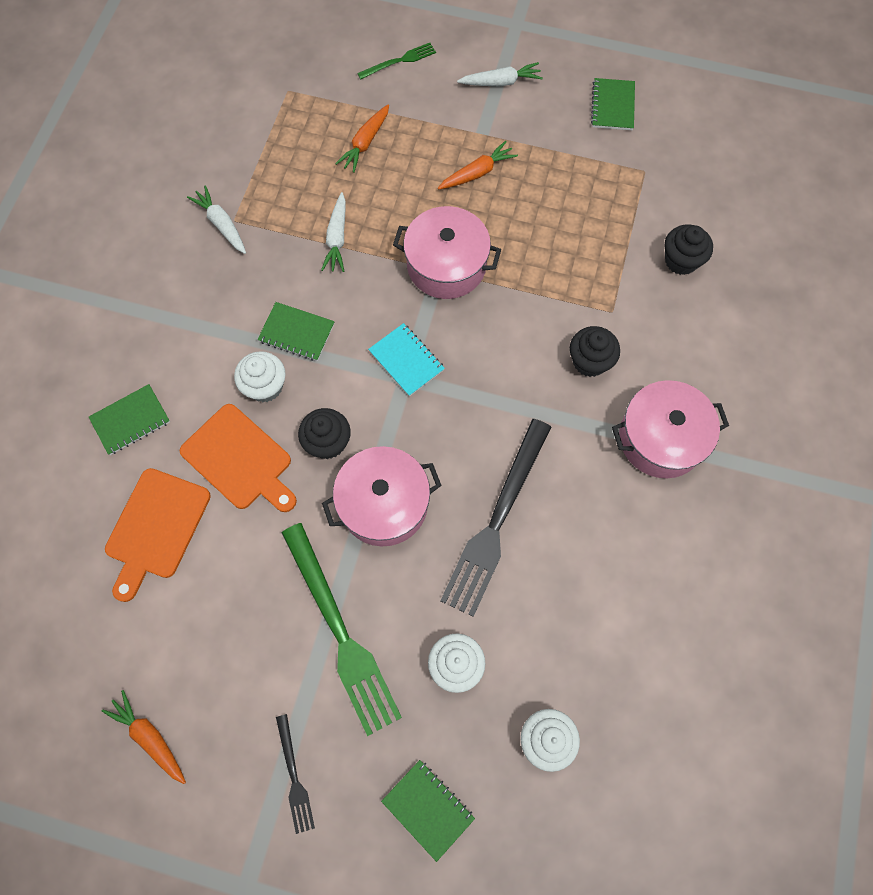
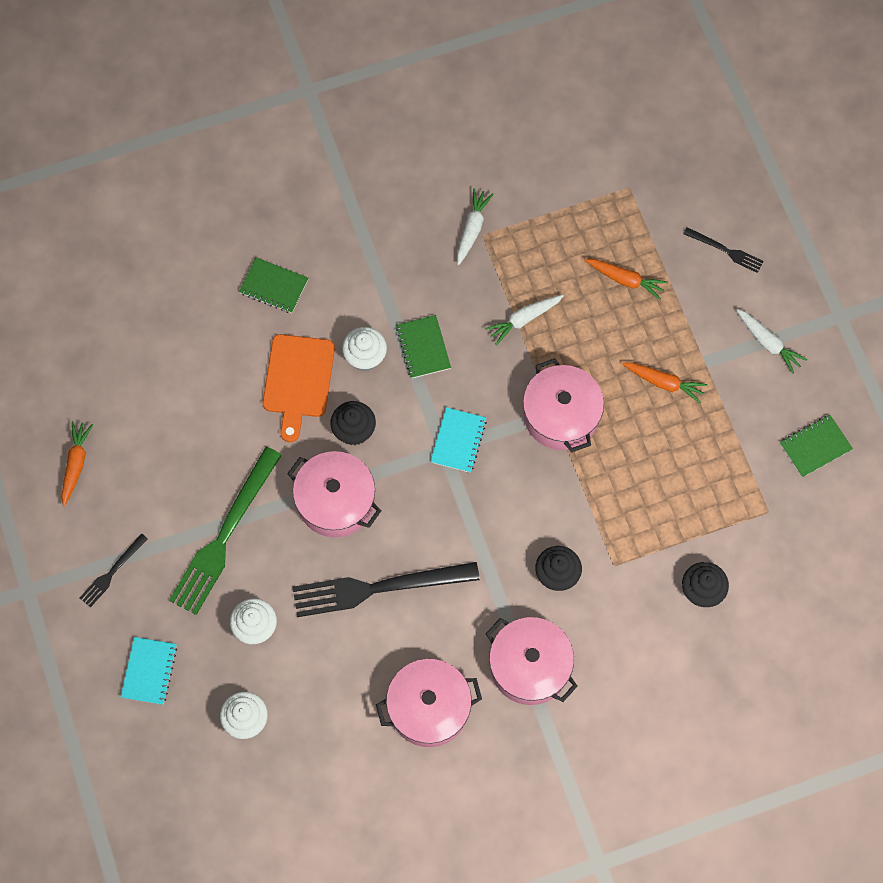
camera: 55 degrees right, 0 degrees up
(156, 528) = (211, 362): orange cutting board -> none
(365, 143) = (625, 280): orange carrot -> orange carrot turned 150 degrees counterclockwise
(399, 61) = (725, 250): green fork -> black fork
(428, 809) = (149, 671): green notebook -> turquoise notebook
(645, 552) = (429, 708): none -> pink pot

